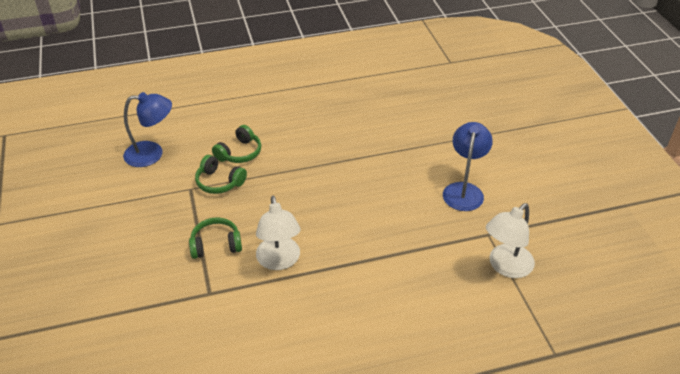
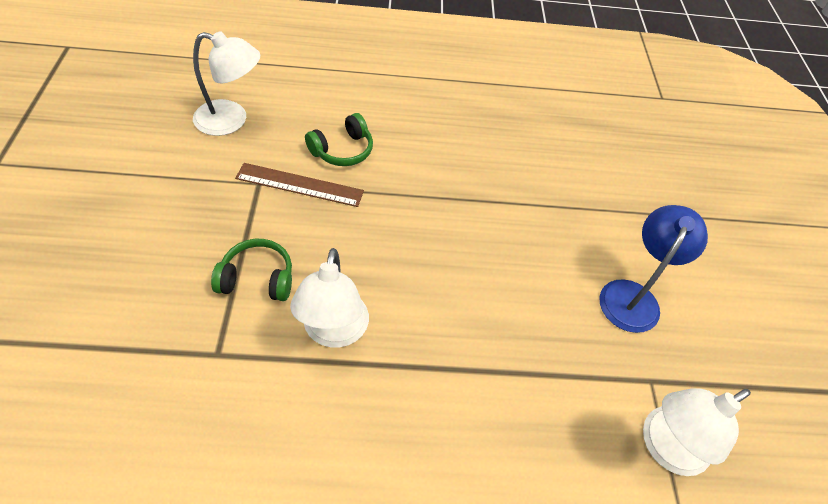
camera: 10 degrees right, 10 degrees up
(152, 154) = (231, 120): blue lamp -> white lamp
(219, 182) = (299, 185): green headphones -> brown ruler

